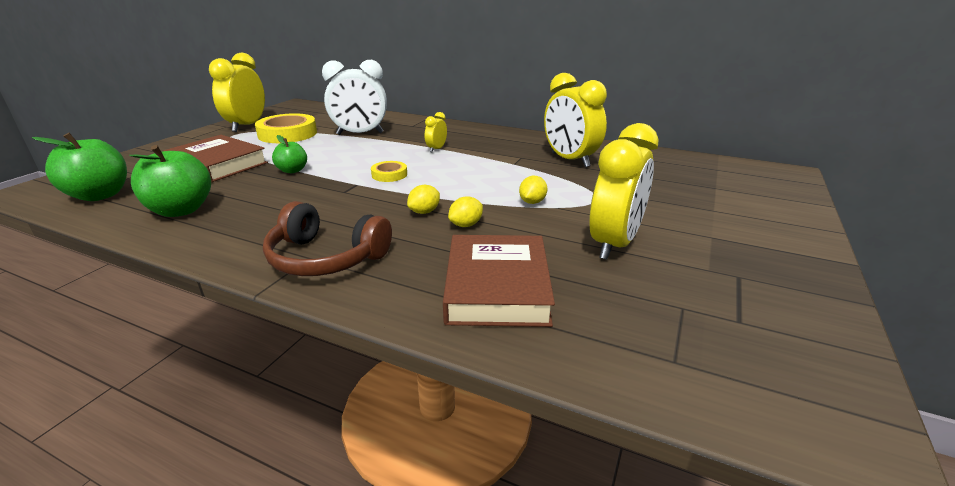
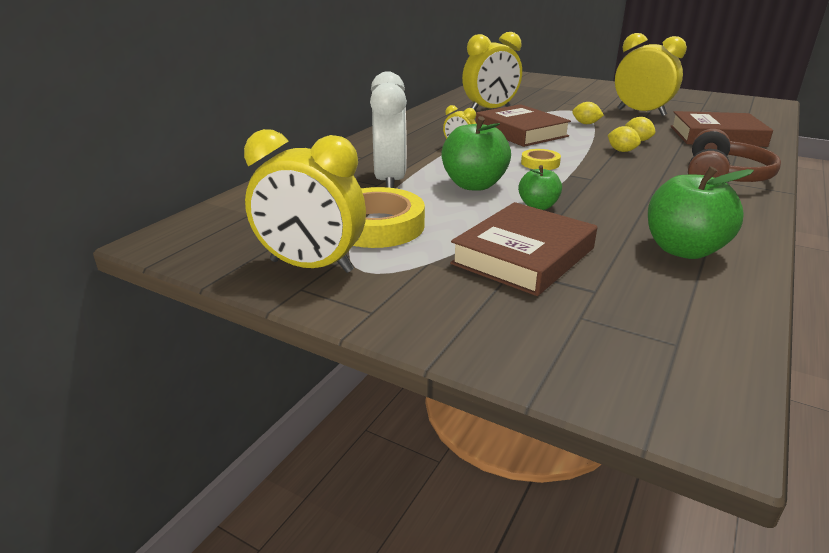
camera: 85 degrees left, 0 degrees up
(100, 195) = (676, 324): green apple -> green apple (474, 185)
(487, 170) = (520, 132): none -> brown book

